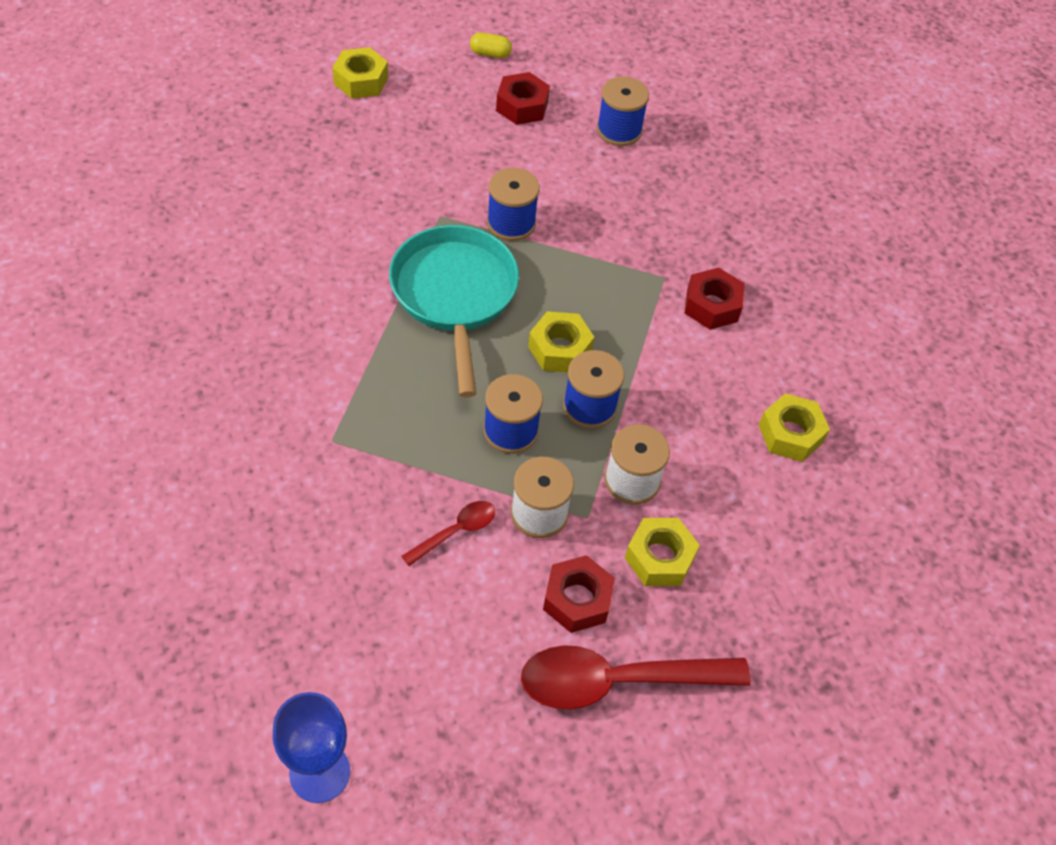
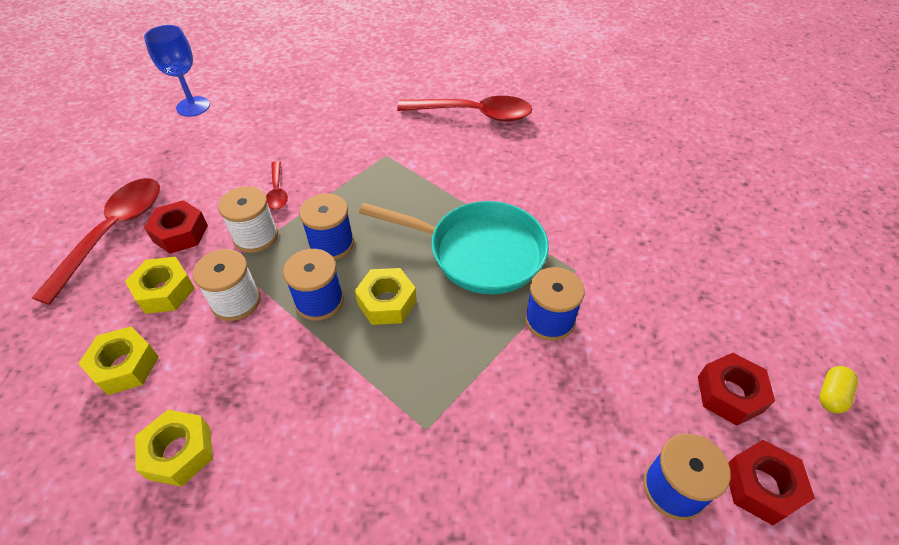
camera: 120 degrees right, 5 degrees down
(200, 371) = (474, 114): none -> red spoon
(361, 81) = (777, 265): yellow nut -> yellow nut (125, 366)
(712, 306) = (366, 459): red nut -> red nut (761, 486)

